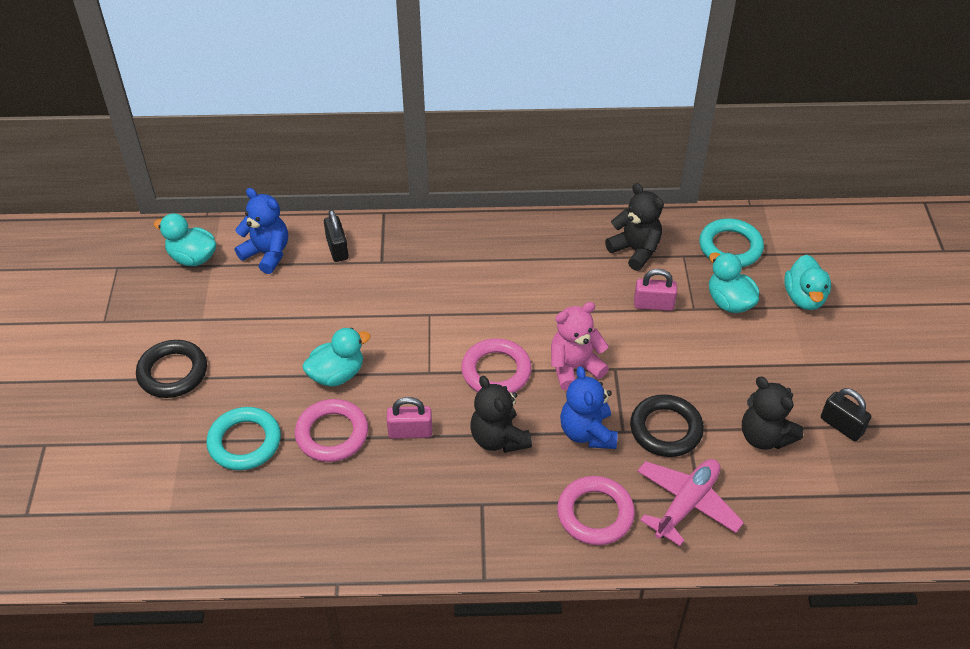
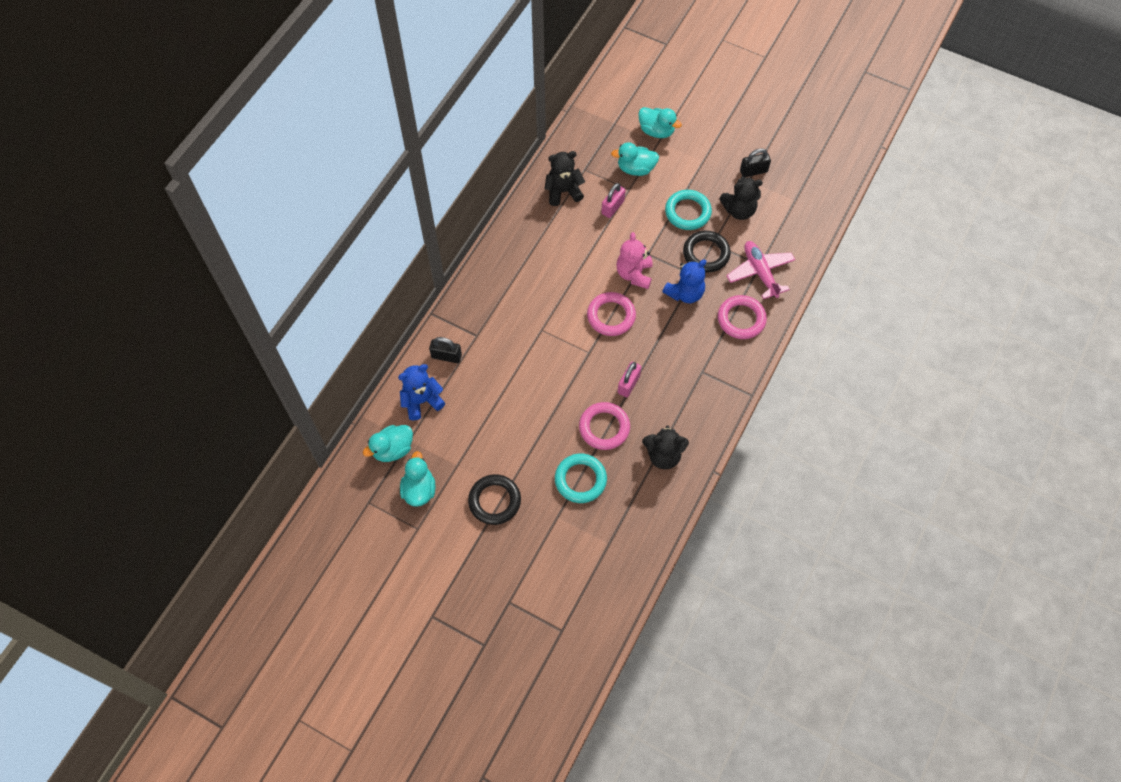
camera: 60 degrees left, 15 degrees up
(337, 374) = (558, 404): turquoise duck -> turquoise duck (419, 489)
(498, 438) = (662, 340): black teddy bear -> black teddy bear (663, 455)
(587, 432) = (685, 293): blue teddy bear -> blue teddy bear turned 60 degrees counterclockwise
(730, 247) = (594, 142): turquoise ring -> turquoise ring (687, 212)

